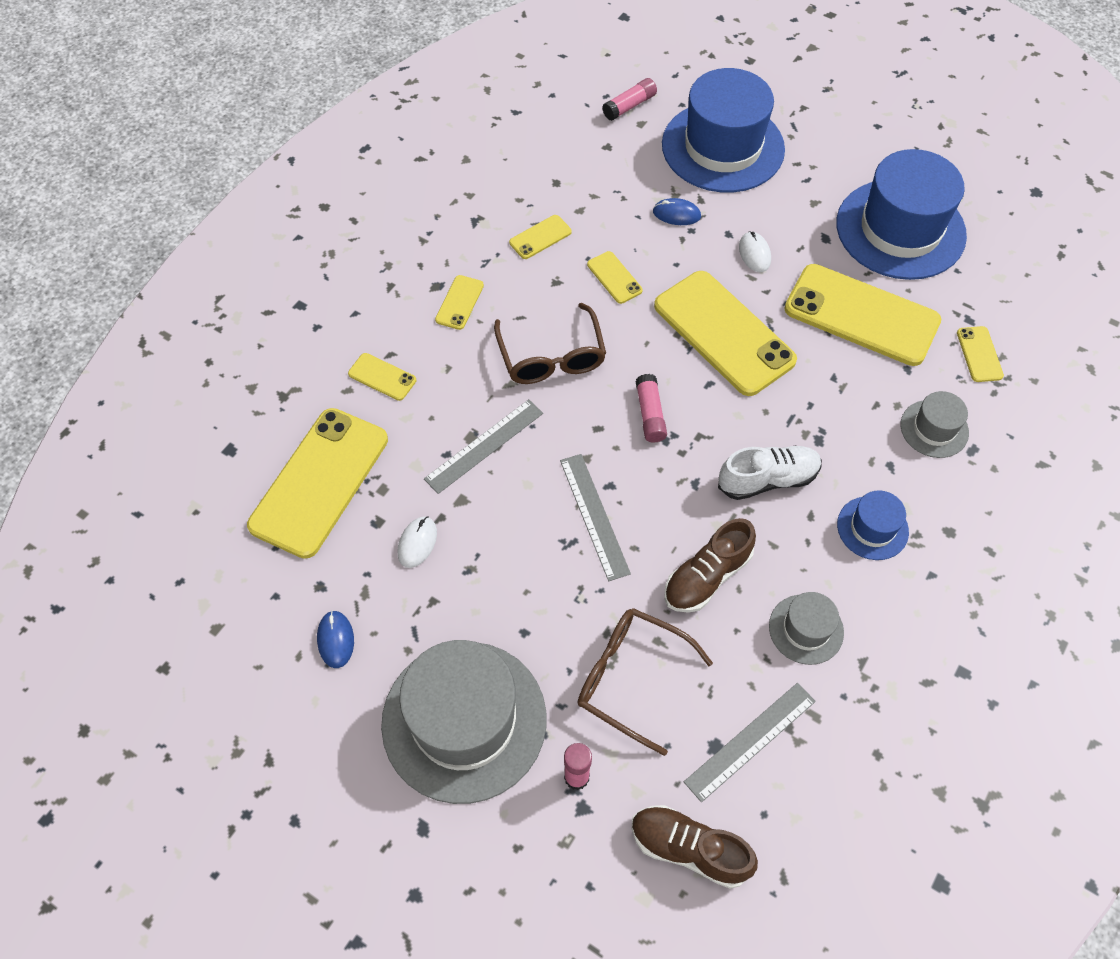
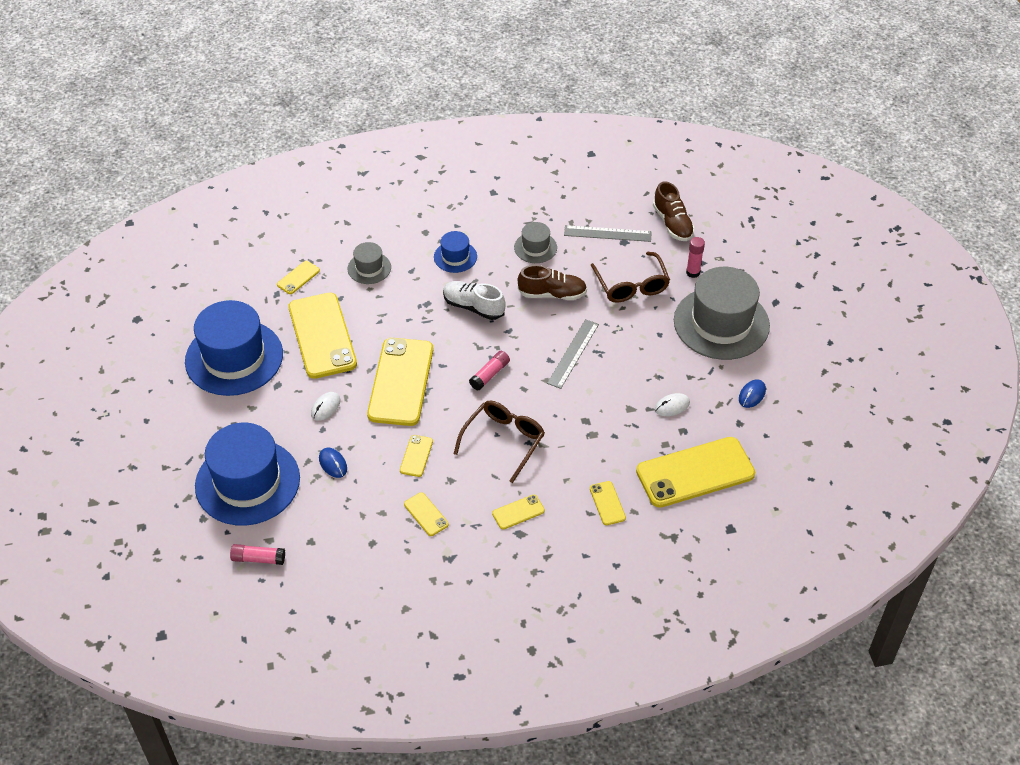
camera: 135 degrees left, 10 degrees down
(484, 445) = (590, 425): grey ruler -> none
(540, 237) = (426, 514): yellow phone -> yellow phone turned 45 degrees clockwise

